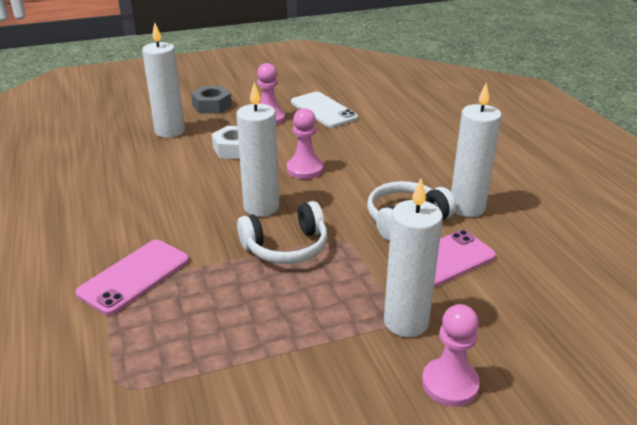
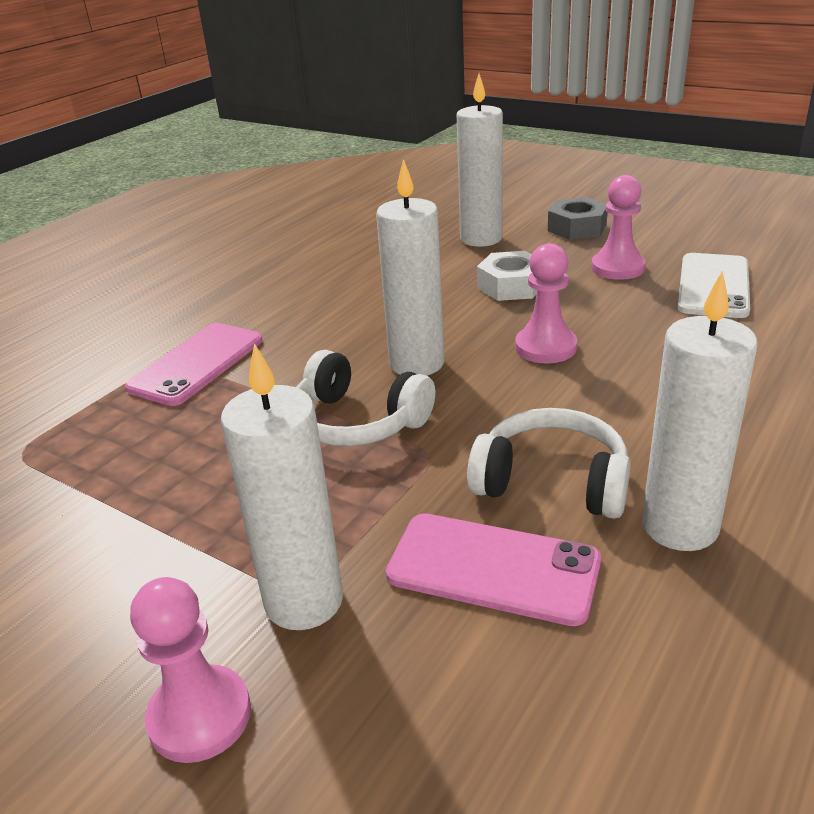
camera: 55 degrees right, 0 degrees up
(134, 276) = (197, 364): pink phone -> pink phone turned 60 degrees counterclockwise

